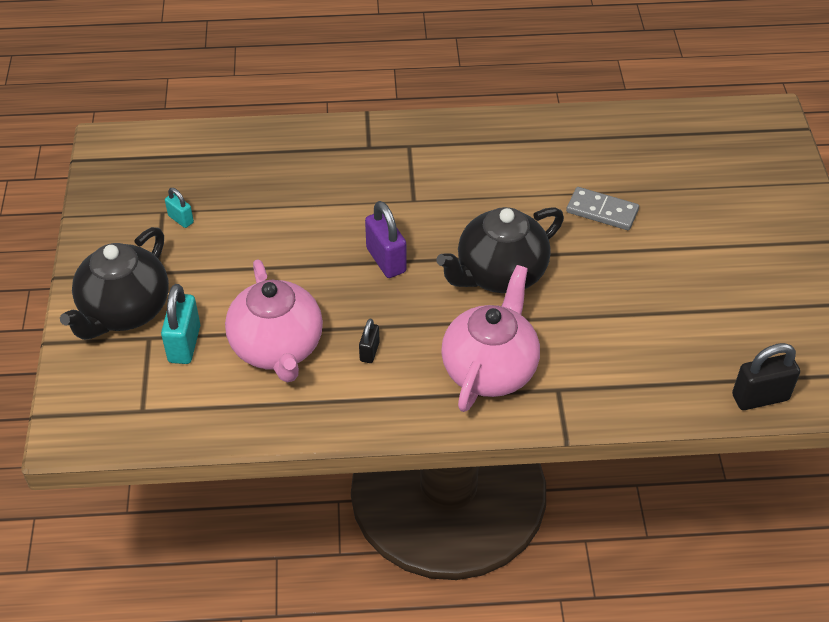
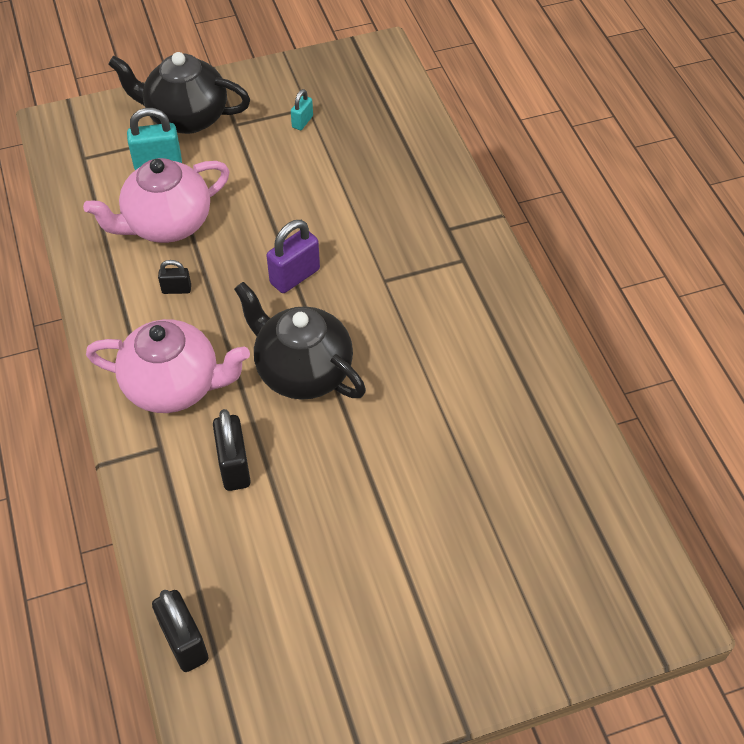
camera: 75 degrees right, 5 degrees up
(591, 338) = (234, 466): none -> black padlock
(602, 211) = (425, 448): grey domino -> none

